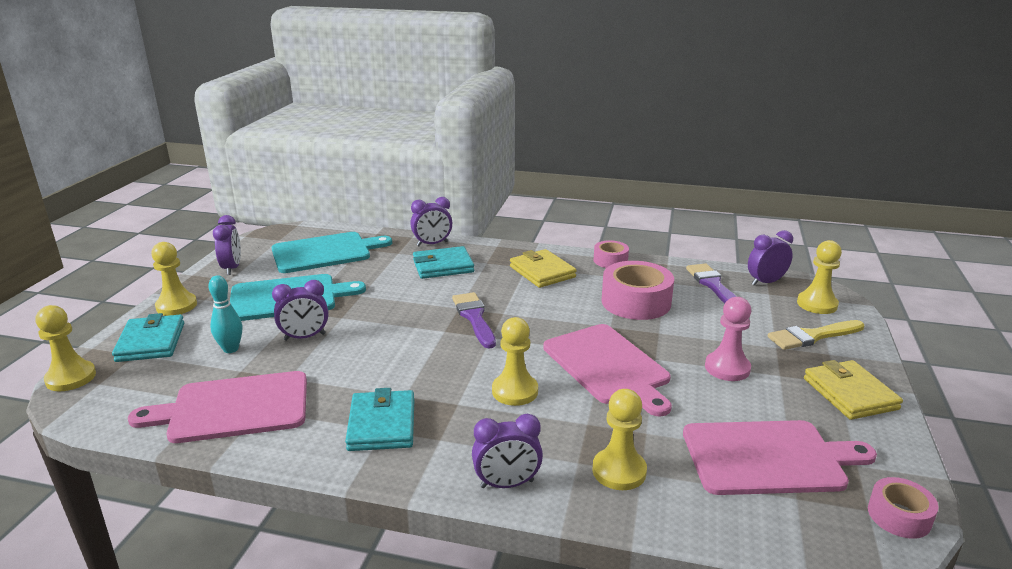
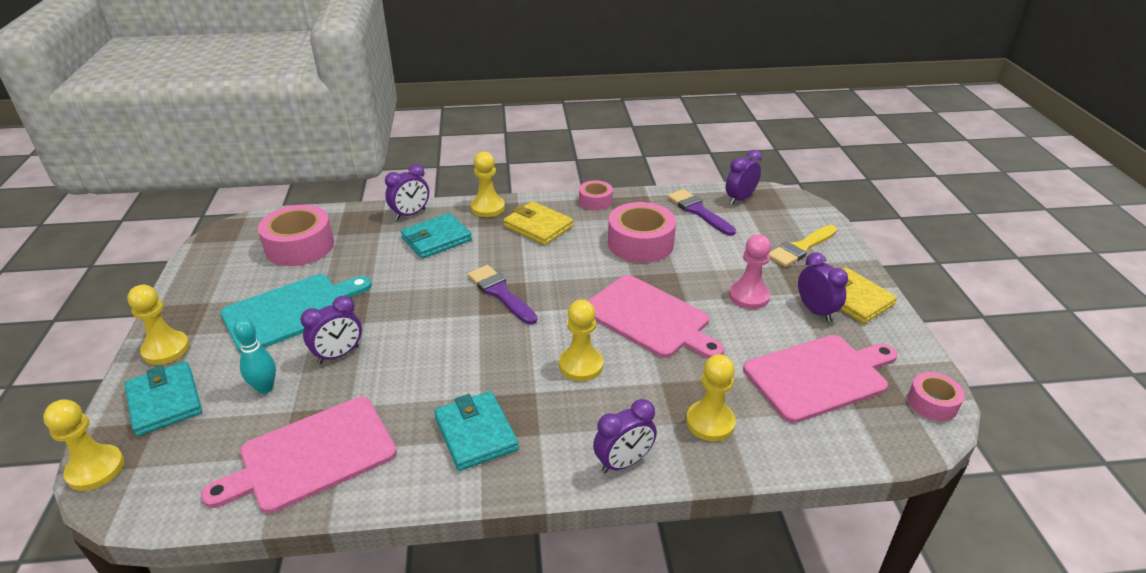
camera: 20 degrees left, 10 degrees up
(232, 268) = (202, 287): purple clock -> purple clock (816, 311)
(325, 252) = (300, 246): turquoise cutting board -> pink tape
(817, 304) = (790, 214): yellow pawn -> yellow pawn (488, 208)

